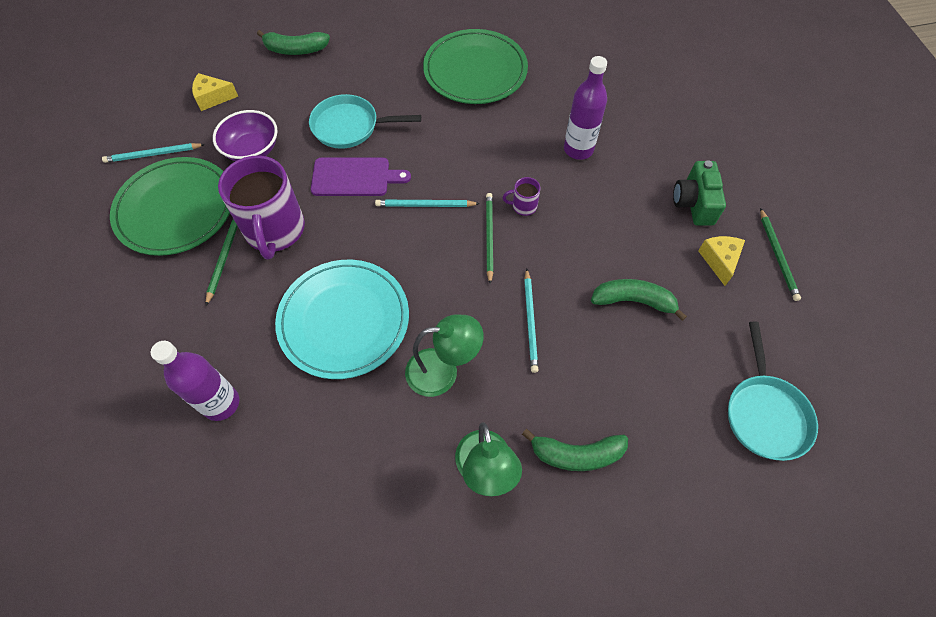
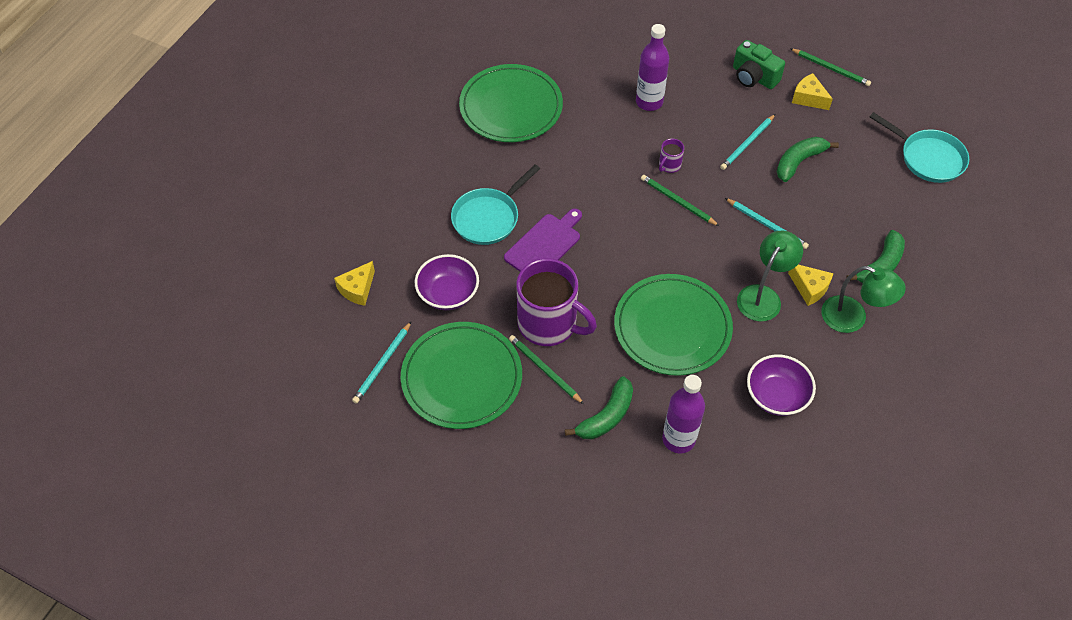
camera: 50 degrees left, 5 degrees down
(295, 50) = (360, 203): green banana -> green banana (606, 416)
(332, 457) = (776, 396): none -> purple bowl
(344, 320) = (672, 327): turquoise plate -> green plate
(425, 205) = (614, 219): turquoise pencil -> turquoise pencil (747, 144)
(488, 406) = (809, 288): none -> yellow cheese

